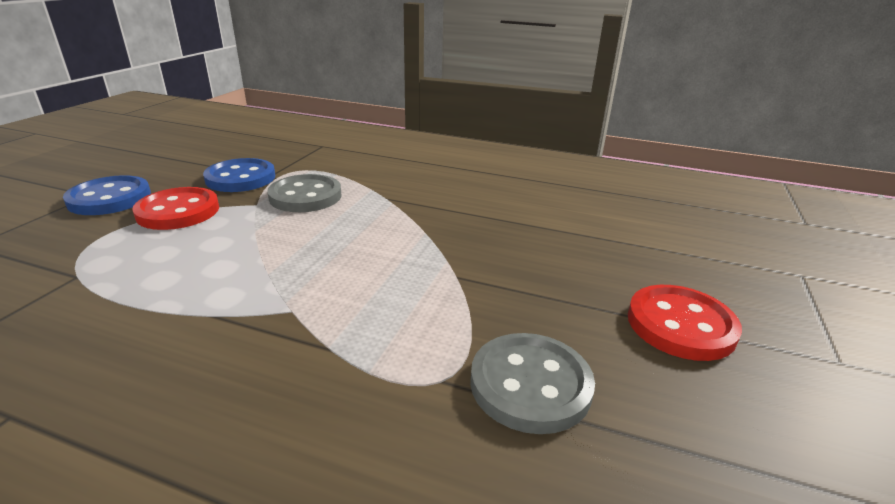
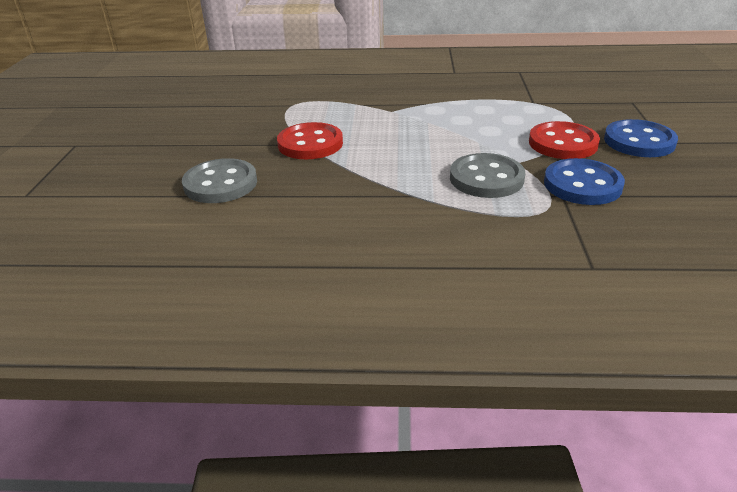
camera: 165 degrees right, 5 degrees up
(530, 384) = (252, 109): grey button -> grey button (220, 184)
(680, 325) = (158, 144): red button -> red button (310, 144)

